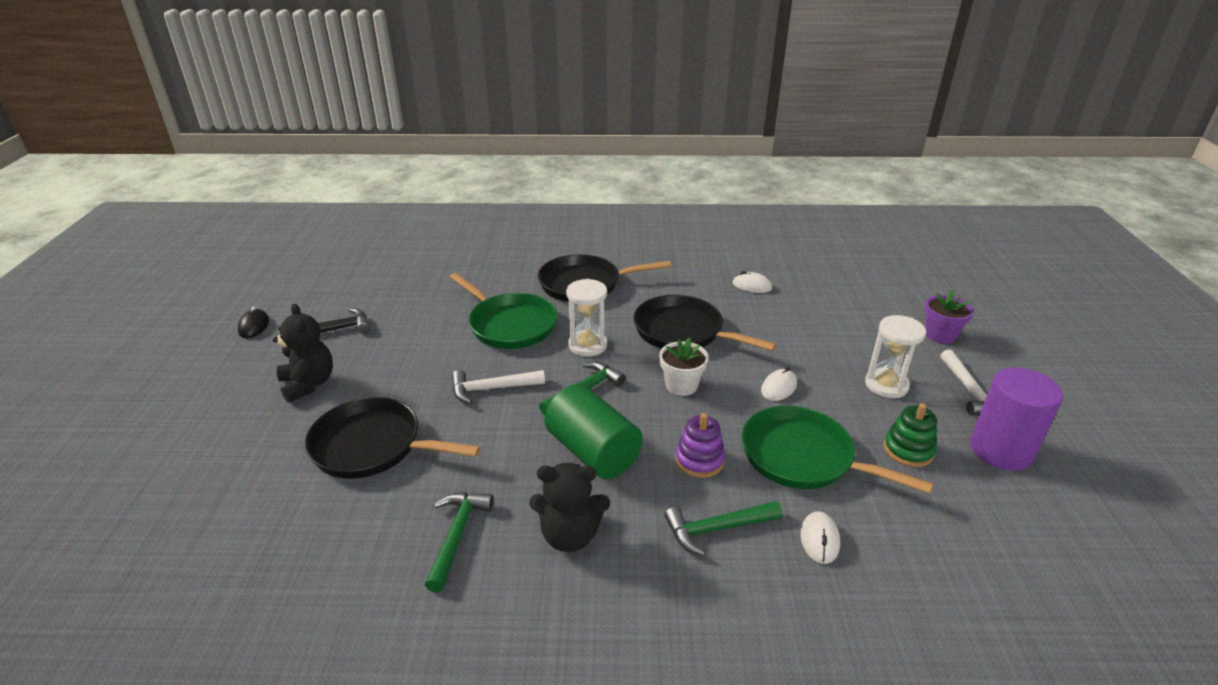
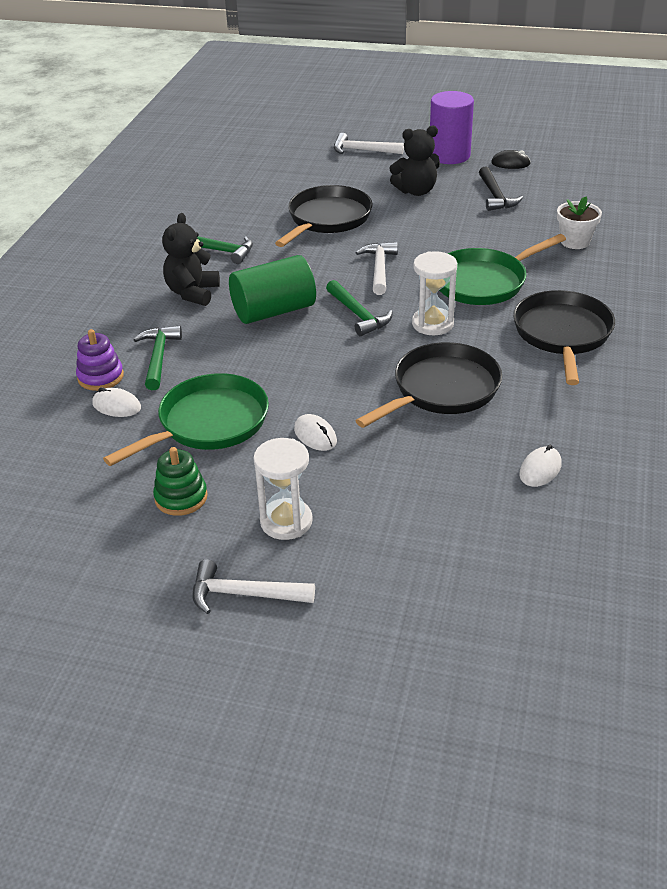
camera: 105 degrees right, 5 degrees up
(167, 445) = (363, 150): none -> white hammer
(681, 385) = (344, 371): white flower pot -> white flower pot (575, 242)
(699, 460) = (236, 363): purple stacking toy -> purple stacking toy (100, 377)
(940, 335) = (371, 622): purple flower pot -> none
(1000, 450) = (143, 570): purple cylinder -> purple cylinder (449, 155)

